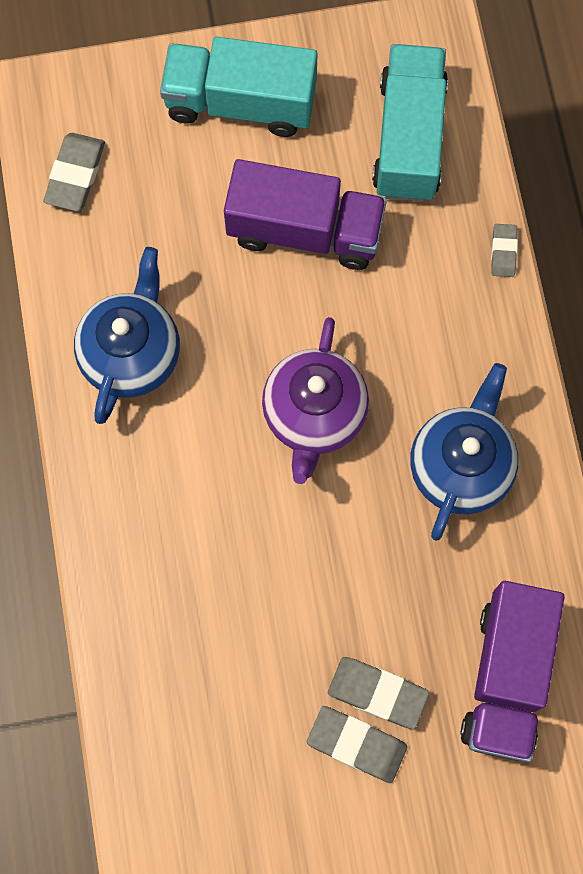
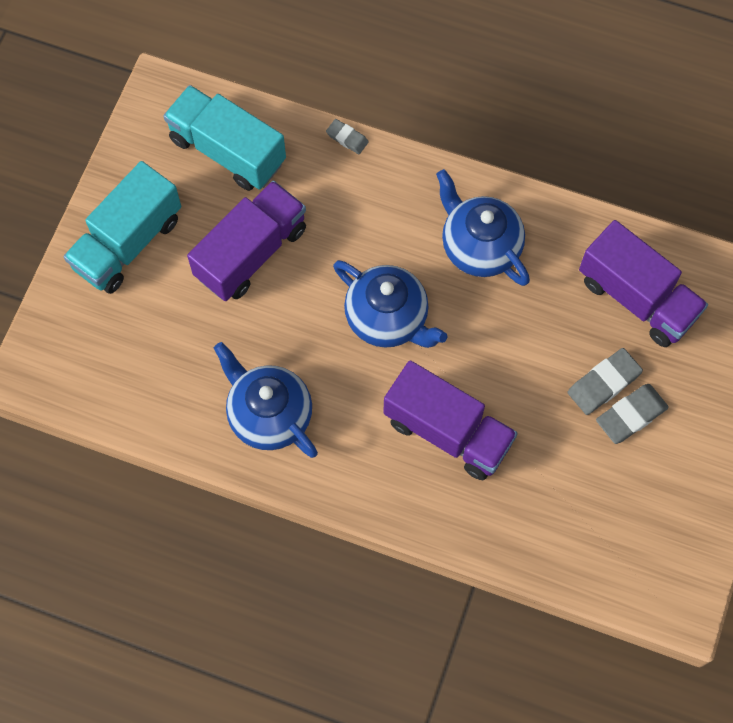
camera: 60 degrees left, 5 degrees down
(75, 175) = (108, 382): grey eraser -> none
(220, 550) = (447, 431): none -> purple truck
(314, 414) = (388, 318): purple teapot -> blue teapot

